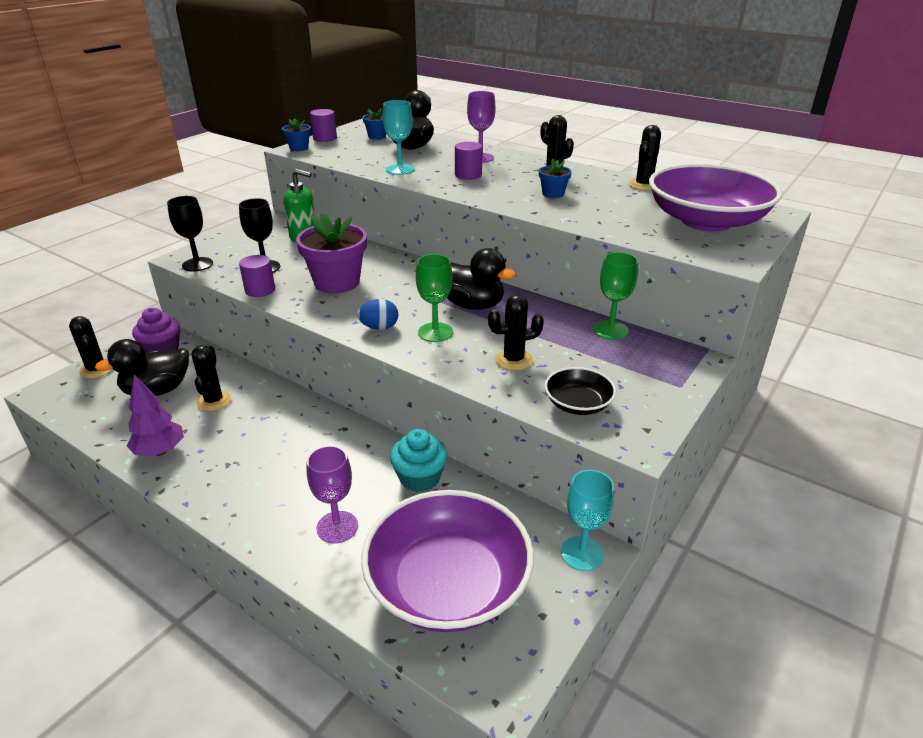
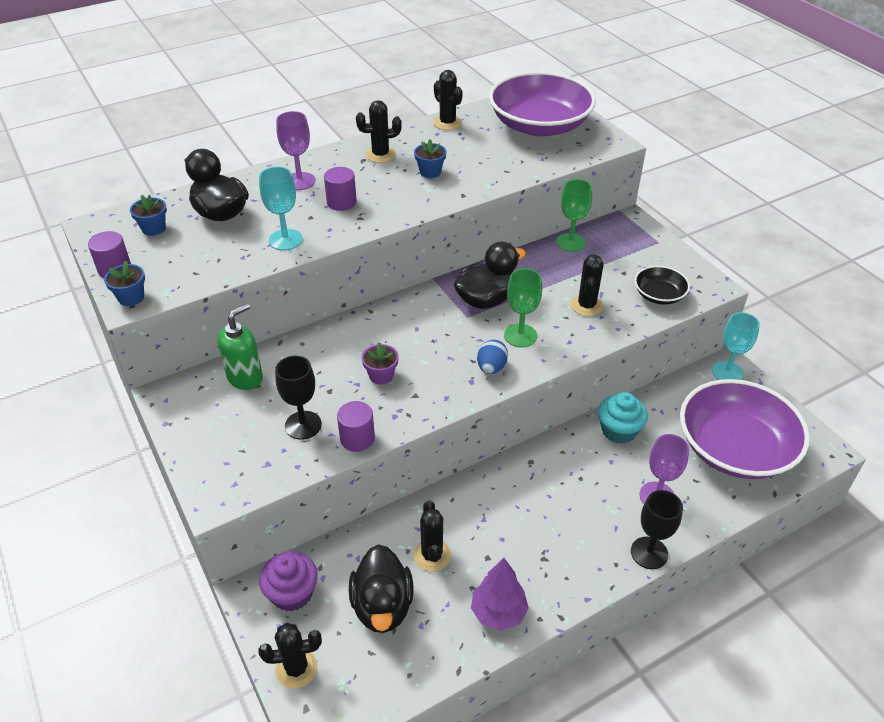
camera: 65 degrees left, 10 degrees up
(197, 264) = (247, 485): black goblet -> black goblet (649, 553)
(214, 401) = (432, 555): black cactus -> black cactus turned 60 degrees clockwise
(337, 282) = (381, 375): purple flower pot -> purple flower pot, size x0.48

